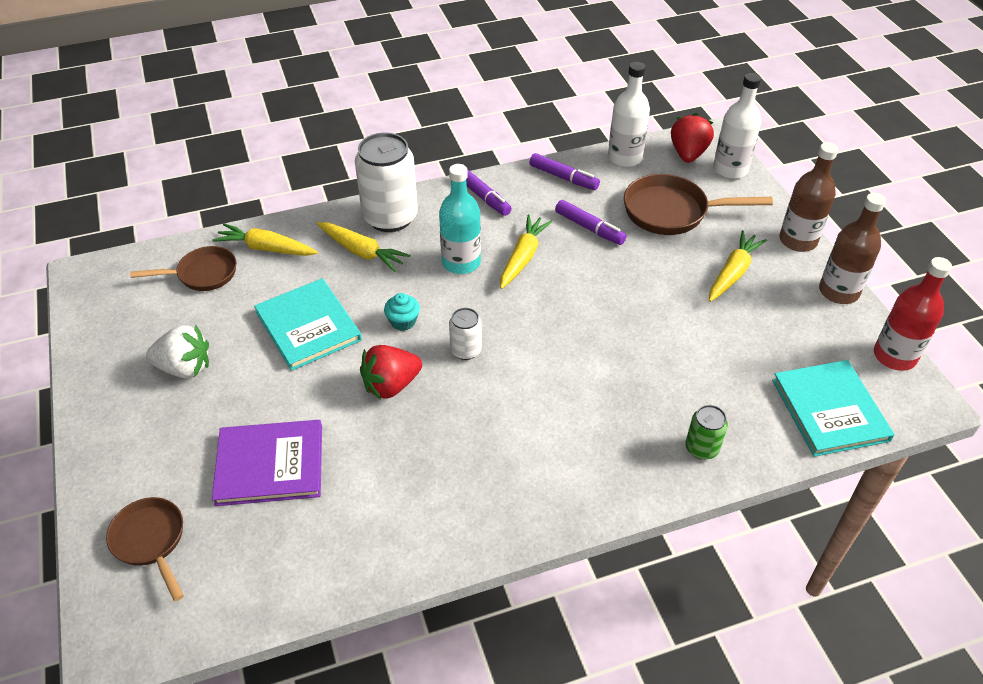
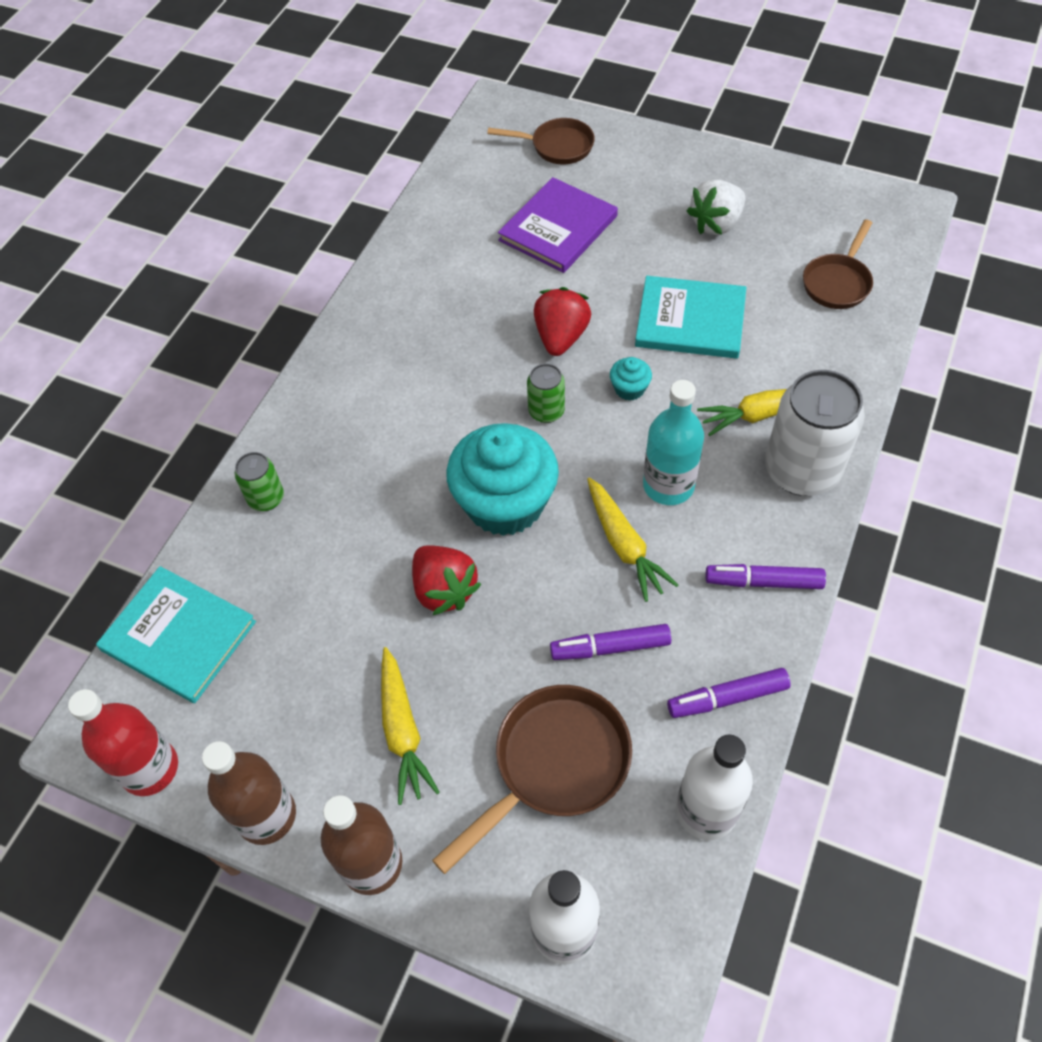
camera: 135 degrees right, 10 degrees up
(266, 248) = (837, 344): yellow carrot -> none
(466, 350) = (546, 411): white can -> green can
(557, 324) = (505, 503): none -> turquoise cupcake
(688, 154) = (644, 907): red strawberry -> red strawberry (444, 590)

